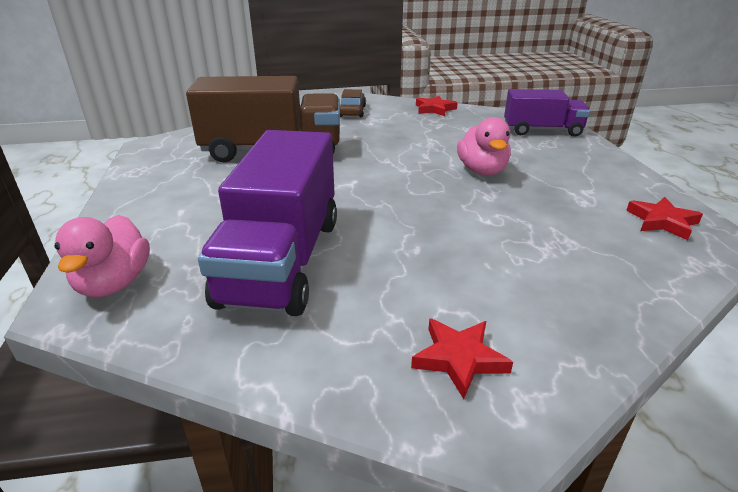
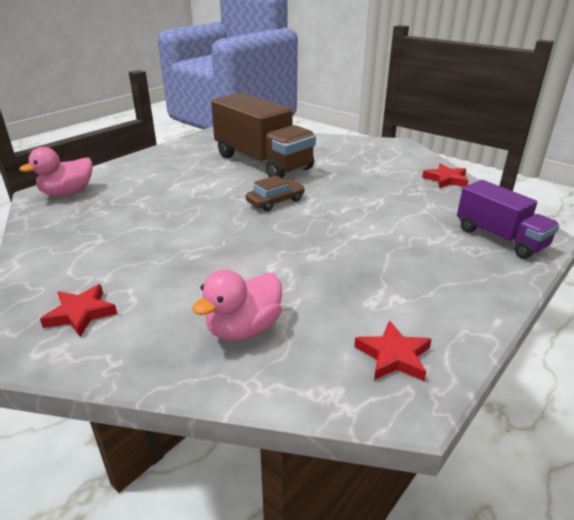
camera: 50 degrees right, 0 degrees up
(282, 260) = (132, 221): purple truck -> none
(352, 111) = (375, 156): brown car -> brown car (275, 201)
(482, 171) = (355, 238): pink duck -> pink duck (244, 329)

